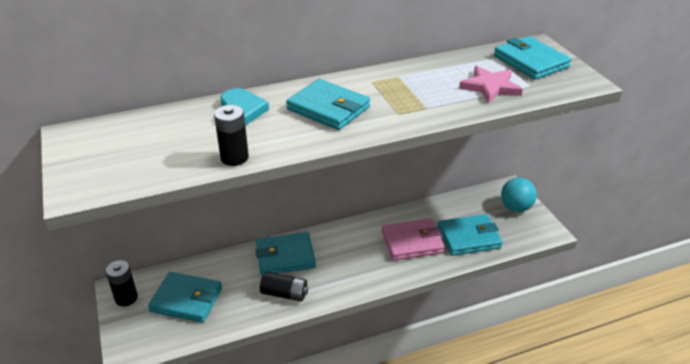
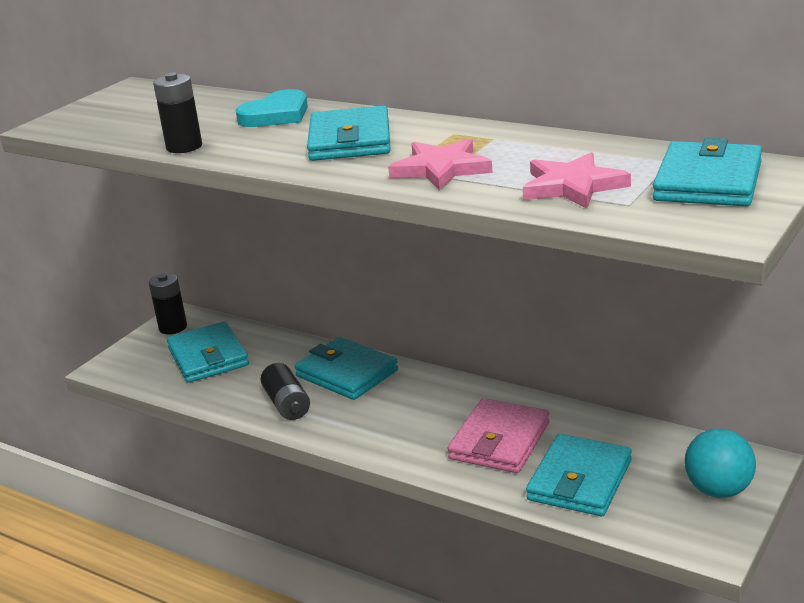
camera: 55 degrees right, 10 degrees down
(412, 242) = (499, 441): pink wallet -> pink wallet turned 75 degrees clockwise
(415, 104) = (441, 169): none -> pink star
(469, 237) = (580, 480): turquoise wallet -> turquoise wallet turned 75 degrees clockwise

